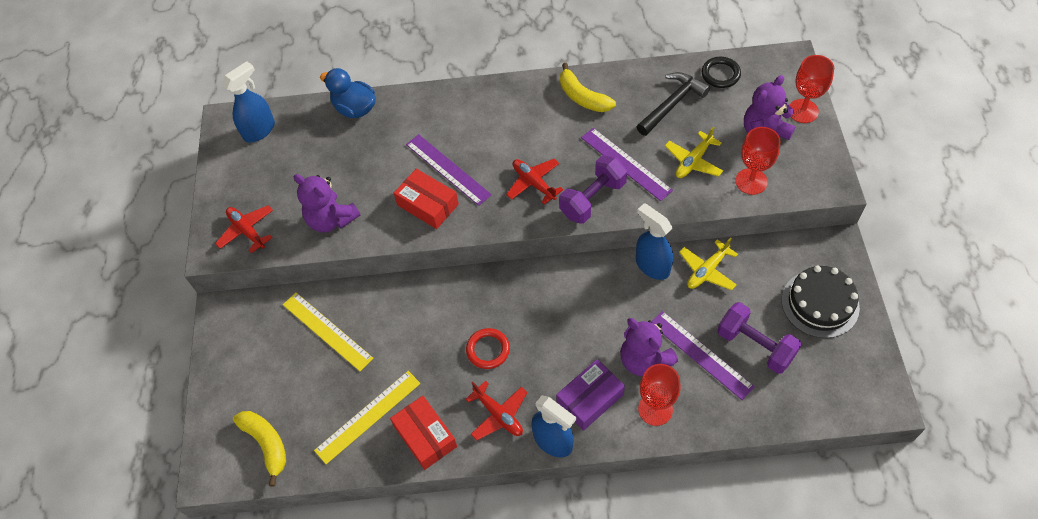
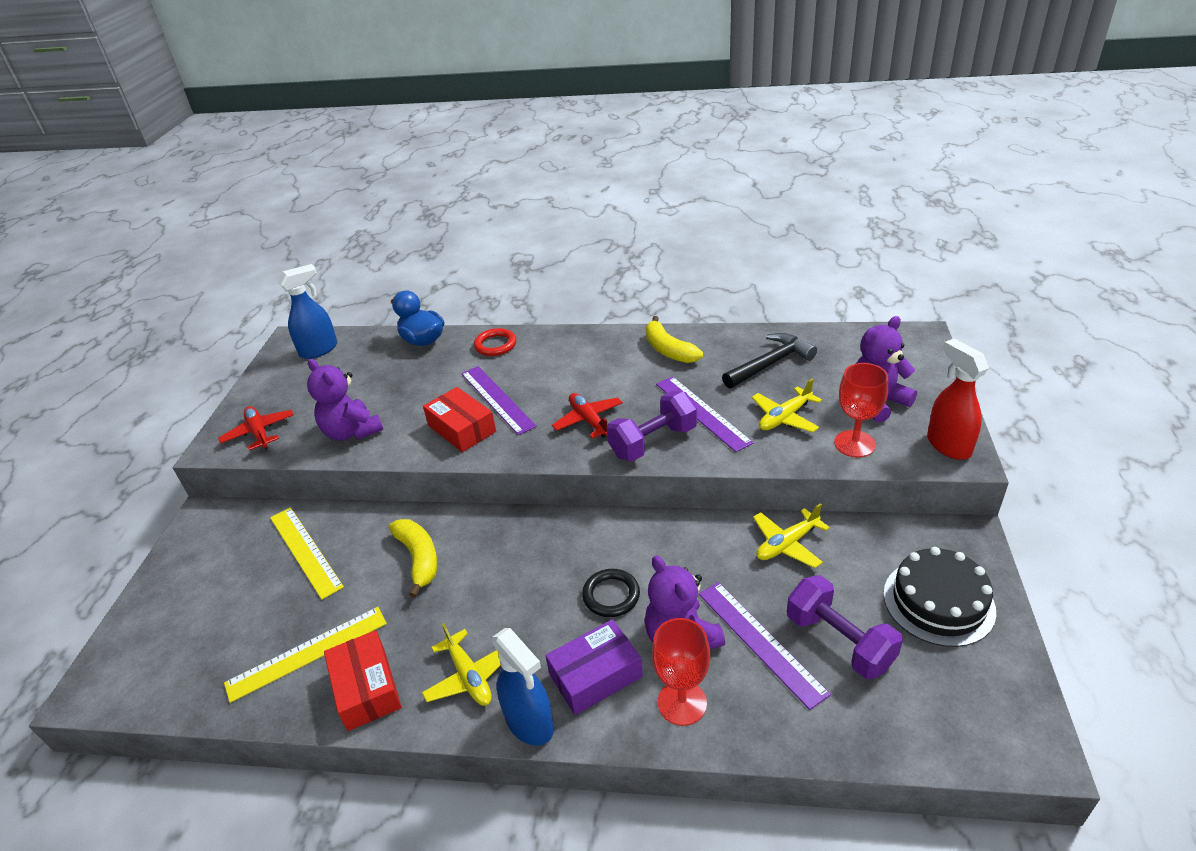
camera: 10 degrees right, 20 degrees down
(266, 444) = (173, 666): yellow banana -> yellow banana (419, 558)
(488, 350) = (483, 597): red ring -> red ring (495, 345)
(498, 414) = (469, 676): red plane -> yellow plane
(652, 266) = (716, 530): blue spray bottle -> none
(720, 74) = (832, 342): black ring -> black ring (611, 595)
(803, 111) = (929, 382): red goblet -> none
(821, 174) = (948, 445): none -> red spray bottle

